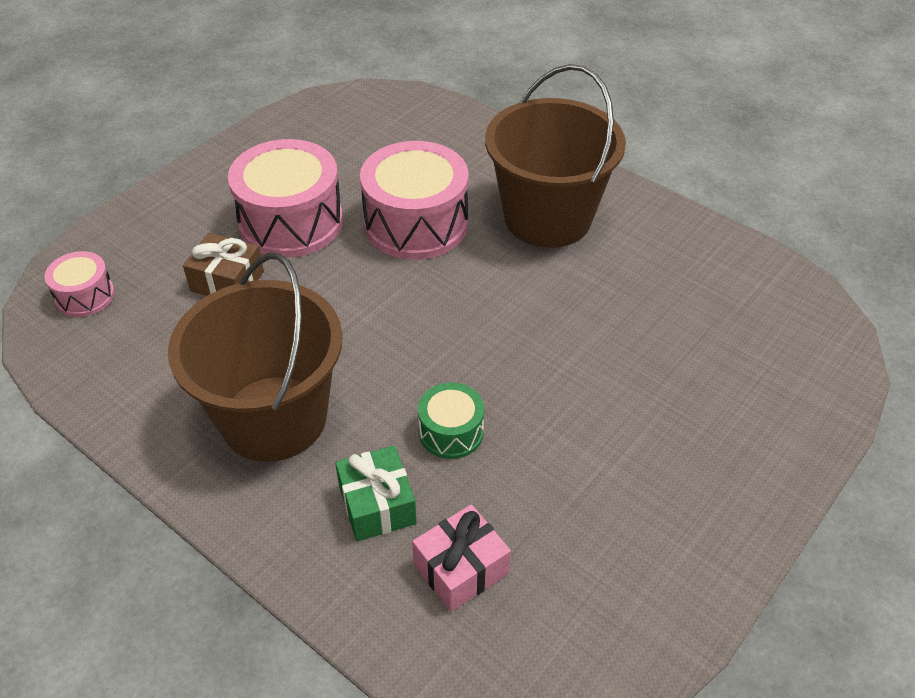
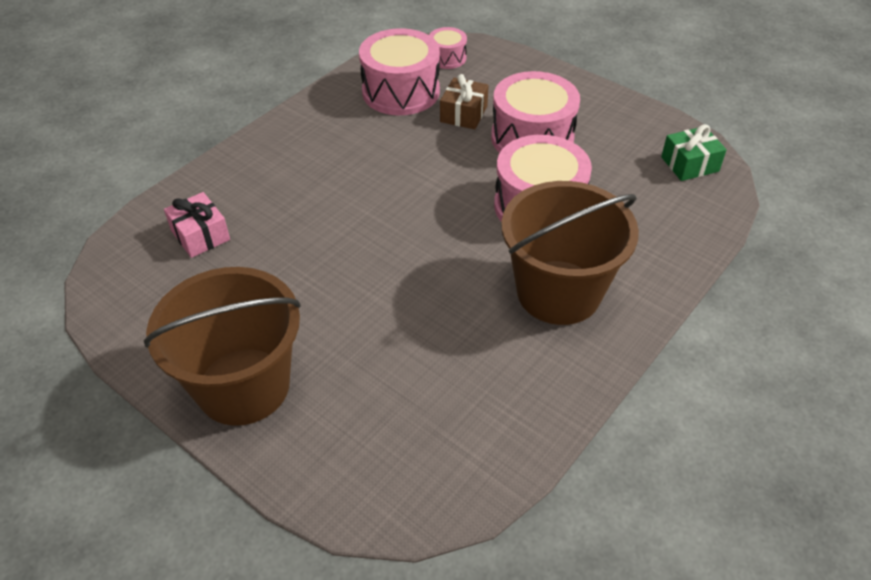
camera: 90 degrees right, 0 degrees up
(156, 347) = (401, 91): none -> pink drum
(273, 418) = (335, 146): brown bucket -> brown bucket (243, 386)
(377, 505) = (257, 196): green gift -> green gift (689, 164)
(451, 432) = (312, 229): green drum -> none

